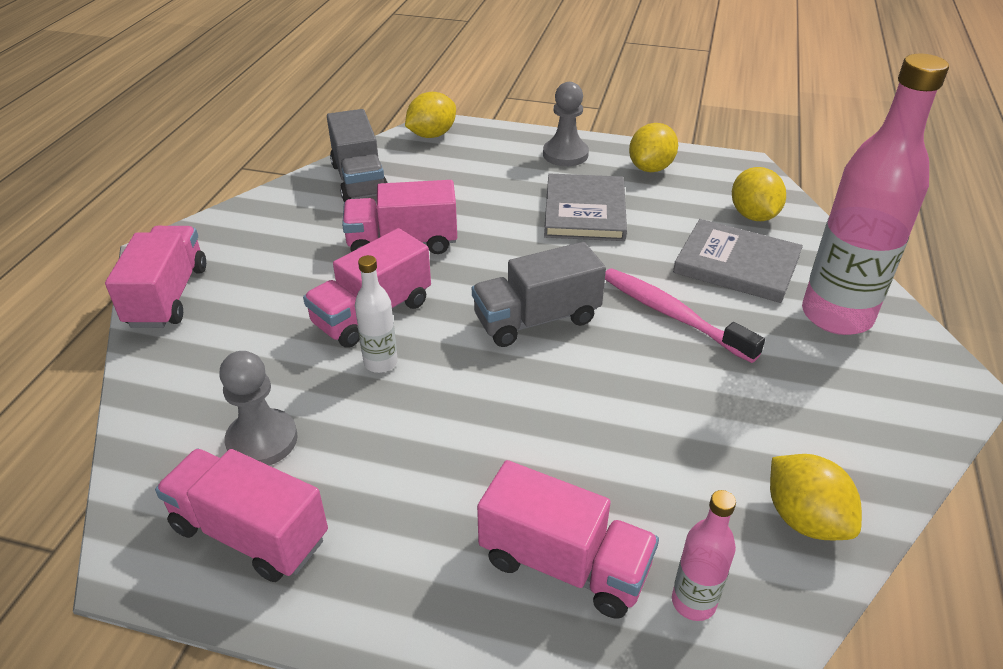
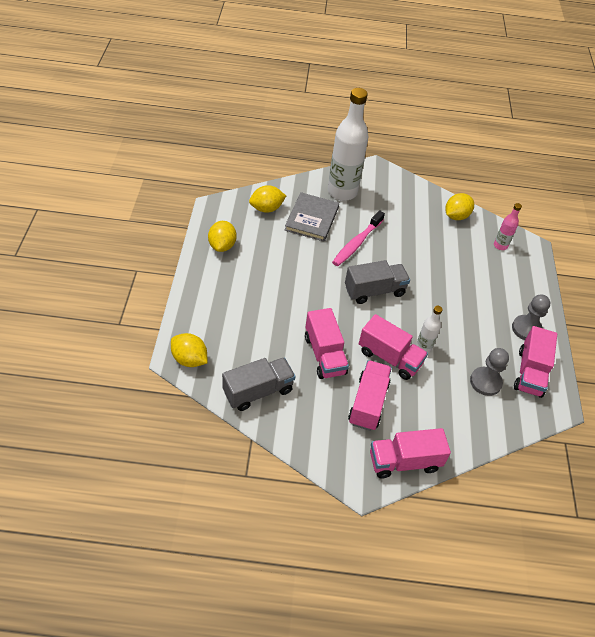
camera: 105 degrees left, 10 degrees up
(537, 319) = (374, 291): grey truck -> grey truck turned 75 degrees counterclockwise
(564, 564) = (501, 277): pink truck -> pink truck (368, 403)
(565, 154) = (210, 285): grey pawn -> grey pawn (526, 329)
(584, 211) = (275, 275): grey book -> none
(651, 168) = (222, 246): yellow lemon -> yellow lemon turned 75 degrees clockwise
(836, 316) = (342, 192): pink bottle -> white bottle

